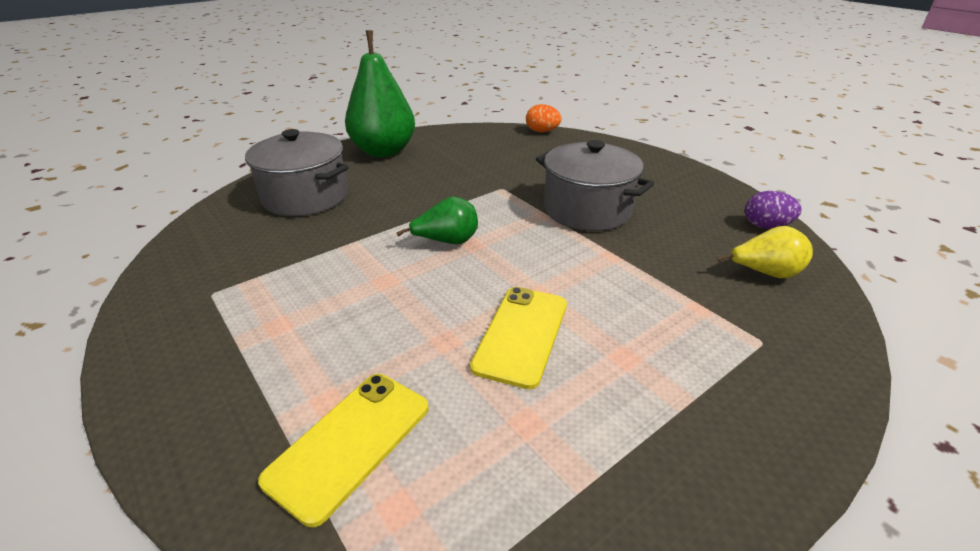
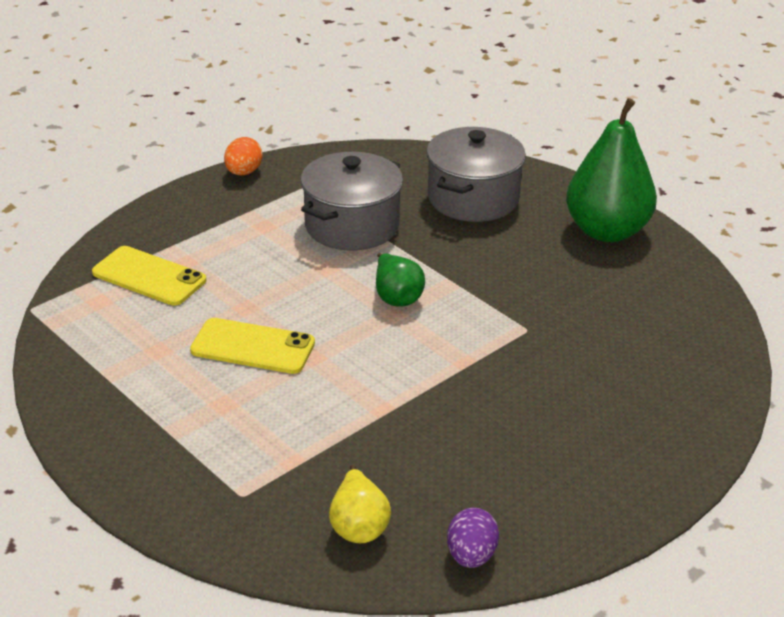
camera: 85 degrees right, 0 degrees up
(542, 131) = (735, 364): orange egg -> orange egg (243, 172)
(587, 210) = (484, 397): grey pot -> grey pot (352, 226)

